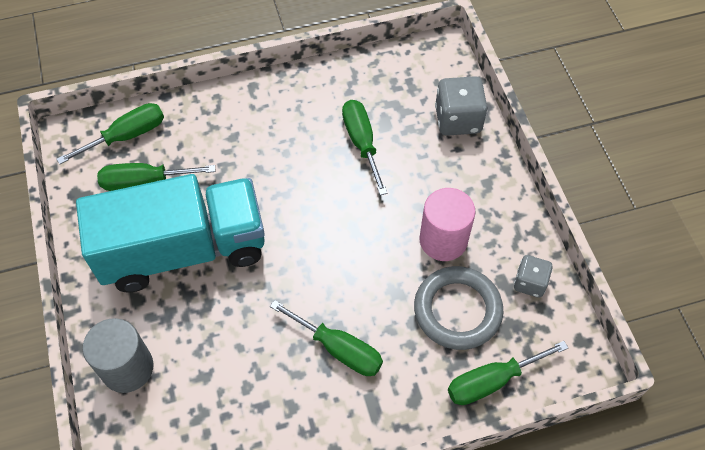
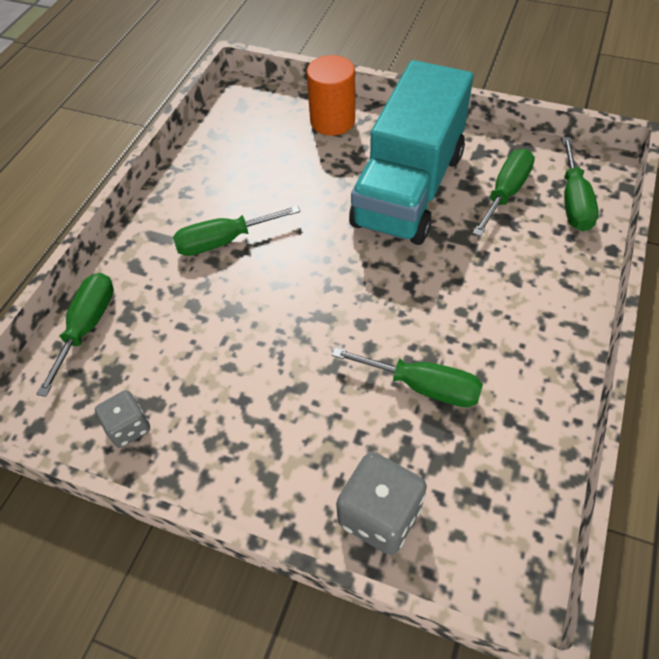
camera: 130 degrees right, 5 degrees down
(127, 368) = (332, 121): grey cylinder -> orange cylinder
(443, 240) = (243, 383): pink cylinder -> none
(457, 310) = (168, 345): grey ring -> none

